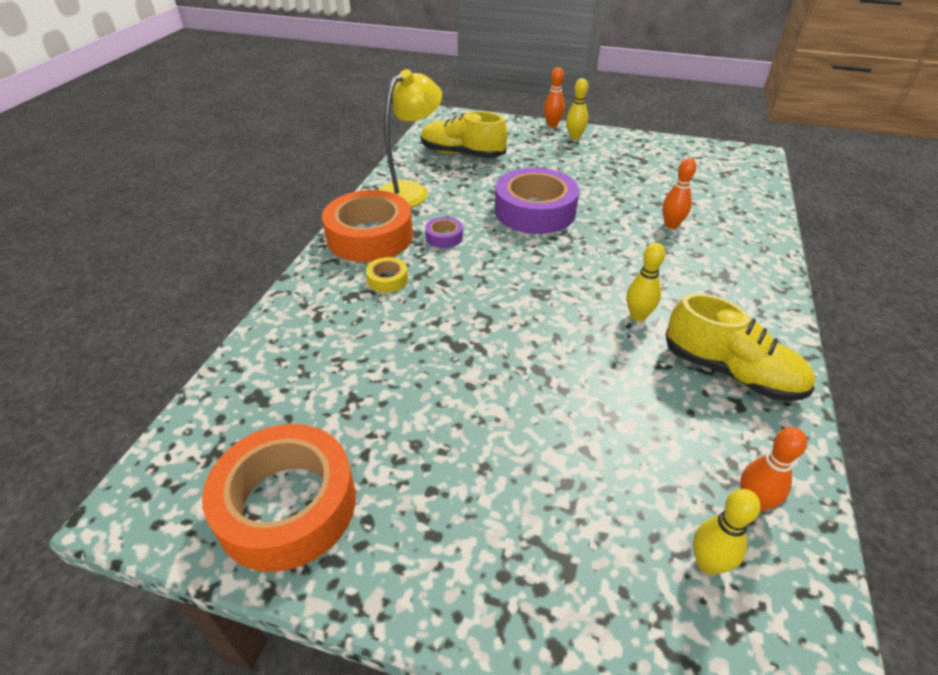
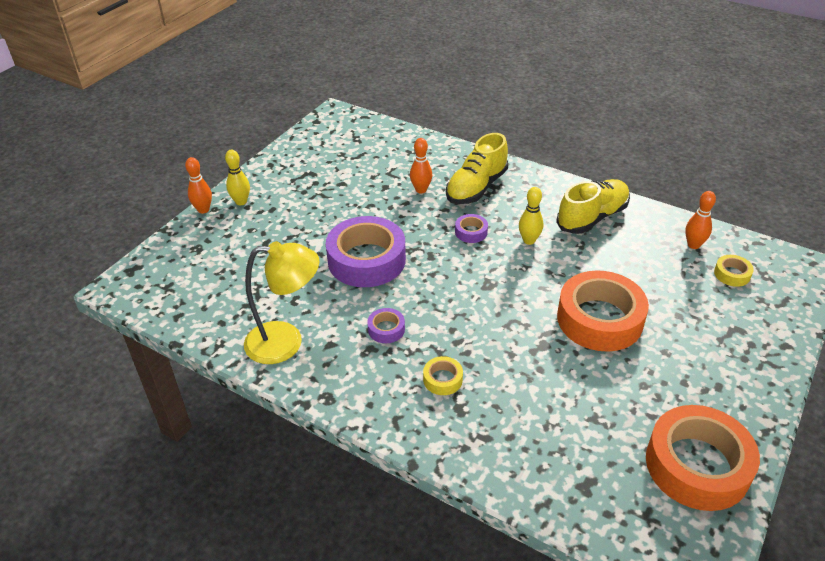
camera: 75 degrees left, 0 degrees up
(370, 236) = (363, 386): orange tape -> orange tape (599, 319)
(410, 191) = (286, 342): yellow lamp -> yellow lamp turned 120 degrees clockwise
(462, 154) = (227, 289): yellow shoe -> yellow shoe (476, 188)
(622, 269) = (471, 232): none -> purple tape
(708, 563) = (732, 274): yellow bowling pin -> yellow tape

